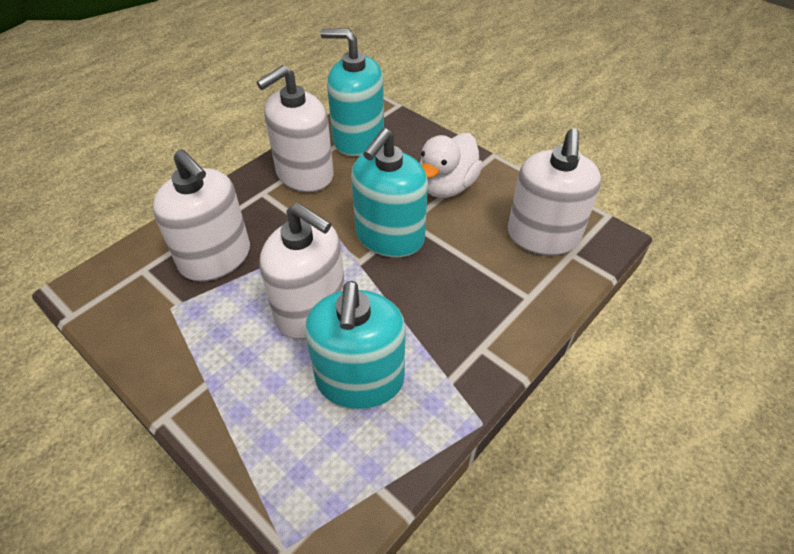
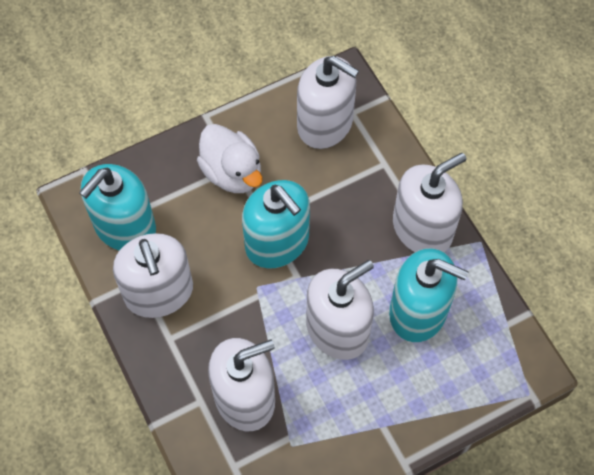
camera: 70 degrees left, 15 degrees up
(468, 355) = (422, 228): none -> white soap dispenser

